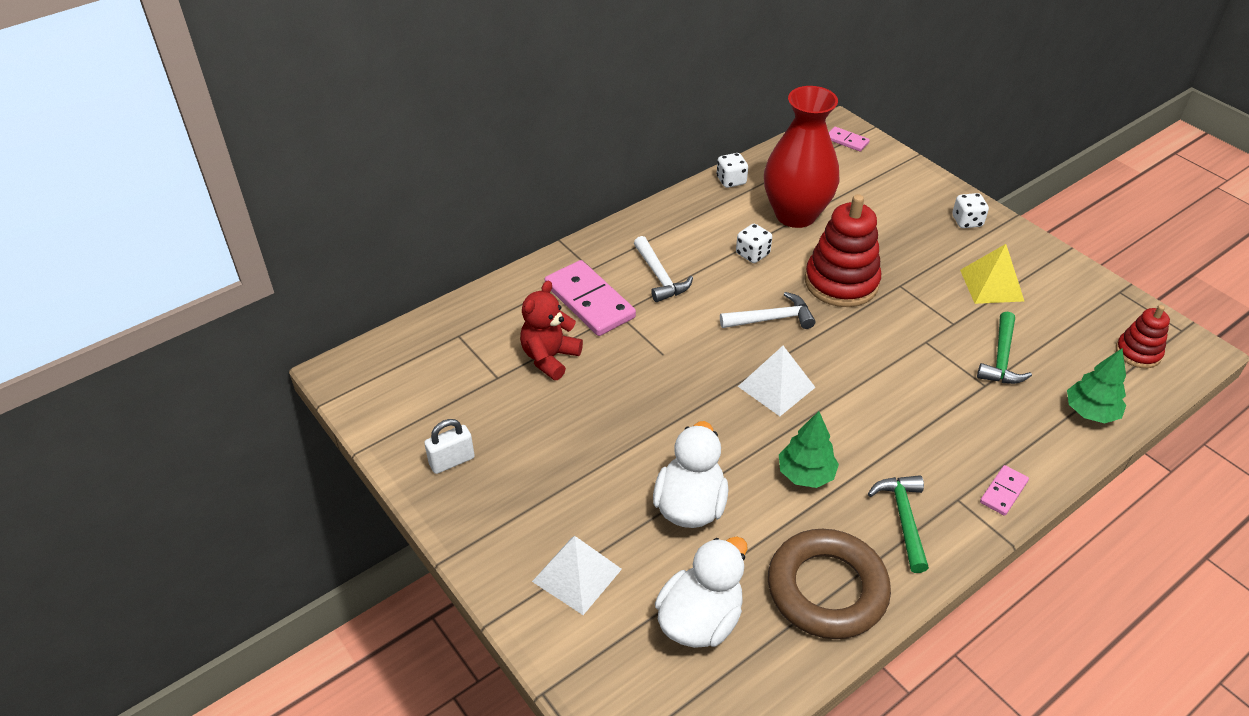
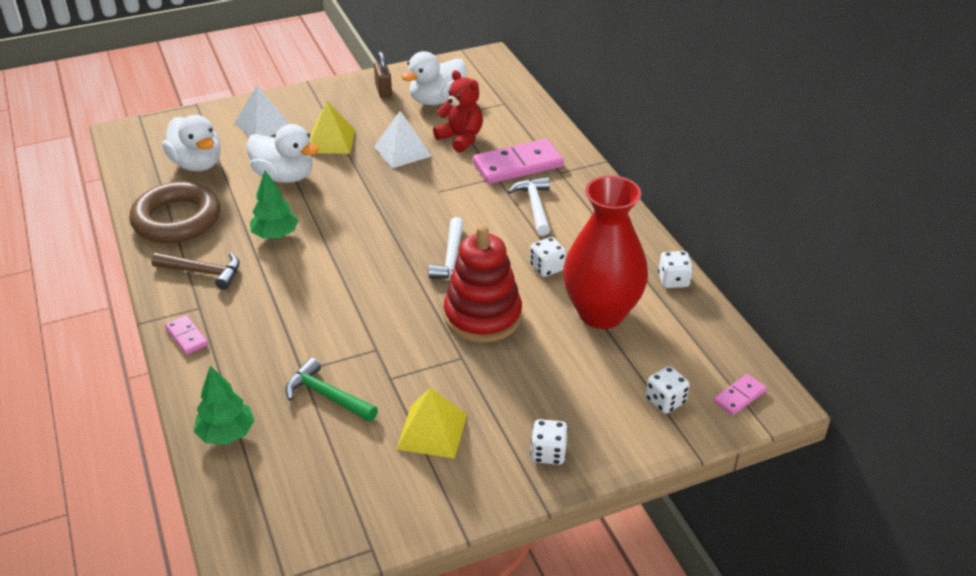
camera: 105 degrees right, 5 degrees down
(452, 461) = (383, 91): white padlock -> brown padlock
(464, 399) = (437, 100): none -> white duck
(593, 482) = (331, 141): none -> yellow pyramid
(659, 277) = (535, 206): white hammer -> white hammer turned 90 degrees clockwise
(776, 387) = (371, 242): white pyramid -> white pyramid (402, 151)
(875, 173) = (665, 401): none -> white dice
(903, 519) = (203, 272): green hammer -> brown hammer
(1138, 353) = (275, 514): red stacking toy -> none

